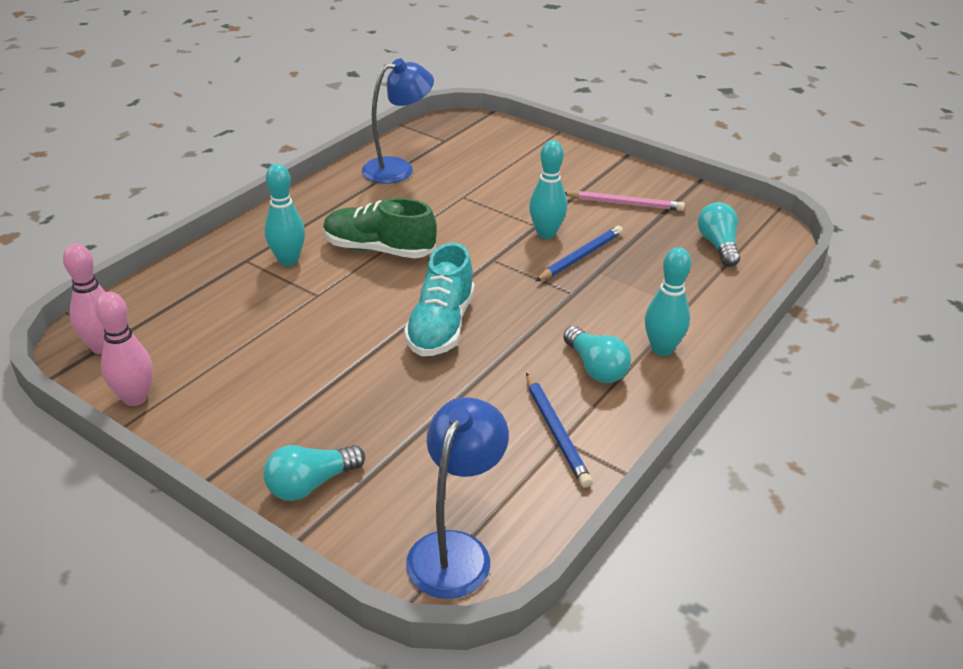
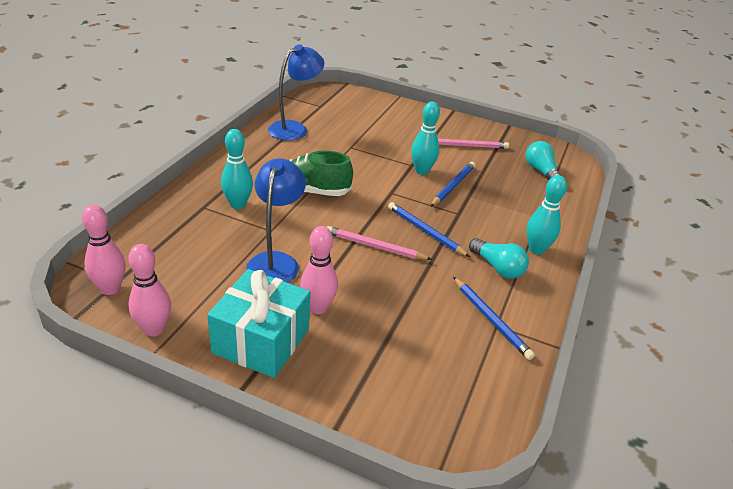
camera: 15 degrees left, 0 degrees up
(253, 425) = (261, 341): none -> turquoise gift
(311, 484) = (326, 384): turquoise light bulb -> none
(337, 394) = (318, 307): none -> pink bowling pin
(441, 326) = (375, 246): turquoise shoe -> pink pencil
(456, 550) = (458, 422): blue lamp -> blue lamp (276, 261)
(516, 313) = (425, 231): none -> blue pencil

